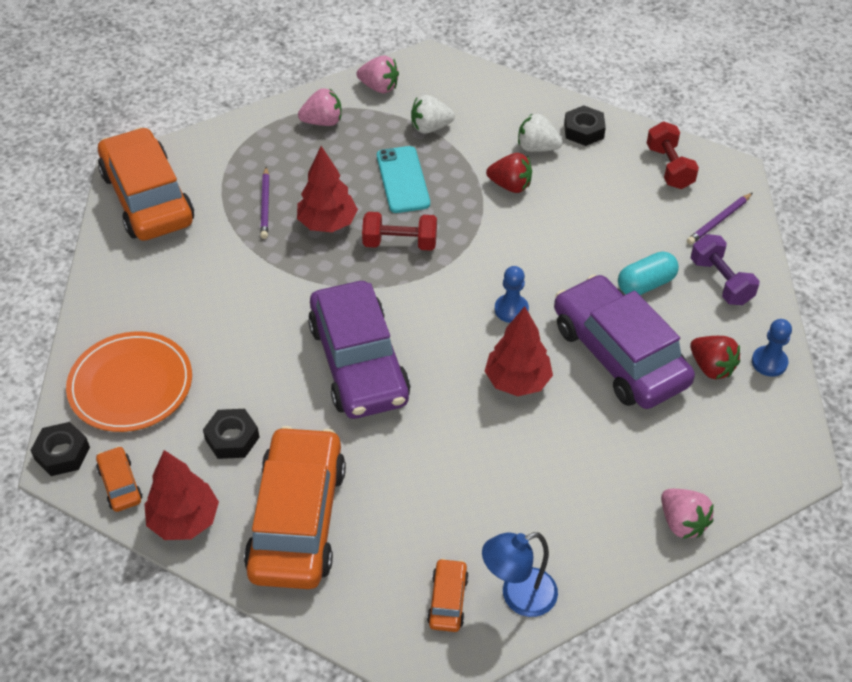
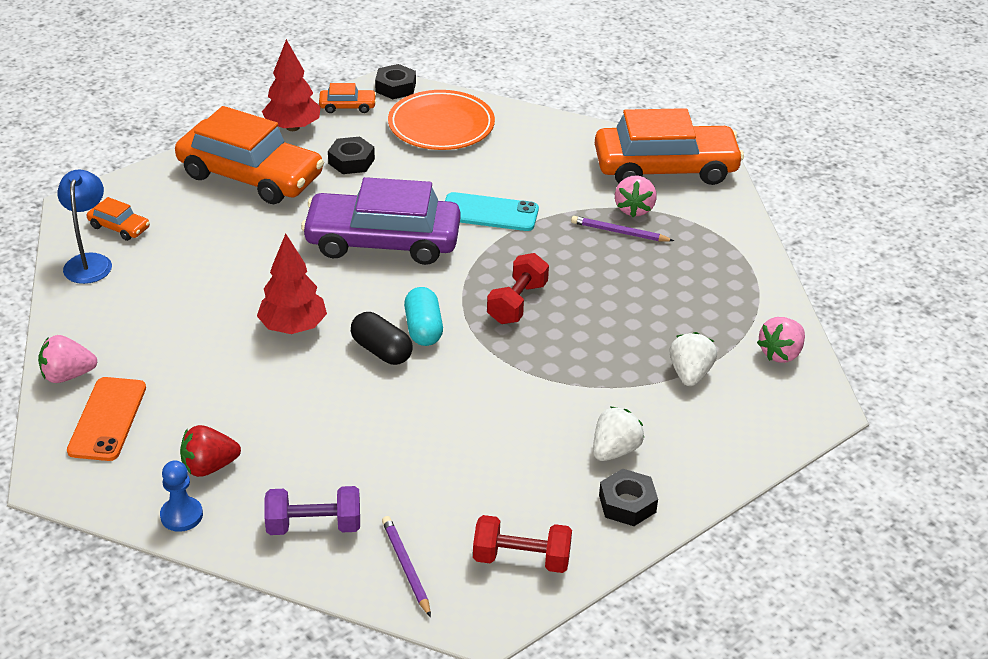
camera: 110 degrees right, 10 degrees down
(323, 122) = (734, 297): pink strawberry -> pink strawberry (634, 209)
(327, 224) = (571, 264): red tree -> none
(403, 180) = (611, 330): turquoise phone -> turquoise phone (489, 213)
(510, 186) = (561, 407): red strawberry -> none
(511, 309) = (381, 351): blue pawn -> black capsule
(619, 354) = (274, 405): purple car -> none
(646, 284) = (350, 461): turquoise capsule -> turquoise capsule (423, 329)
(711, 463) = (107, 419): none -> orange phone

